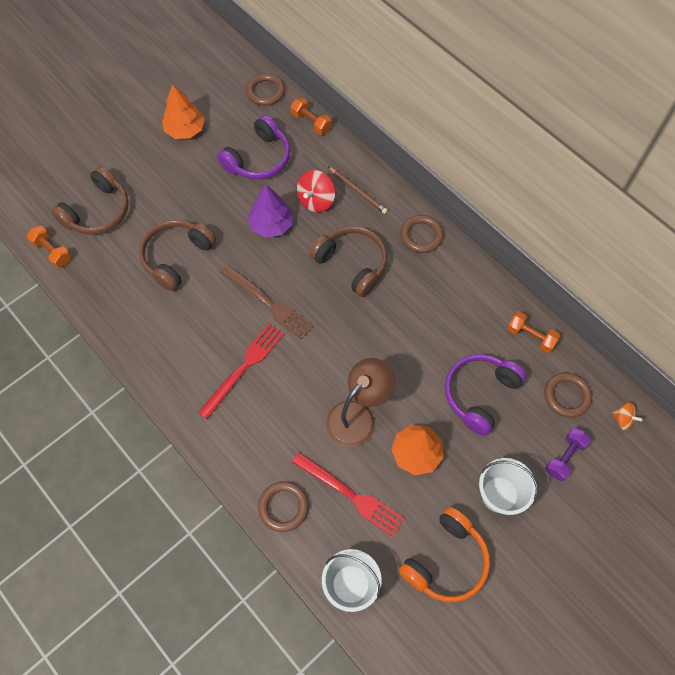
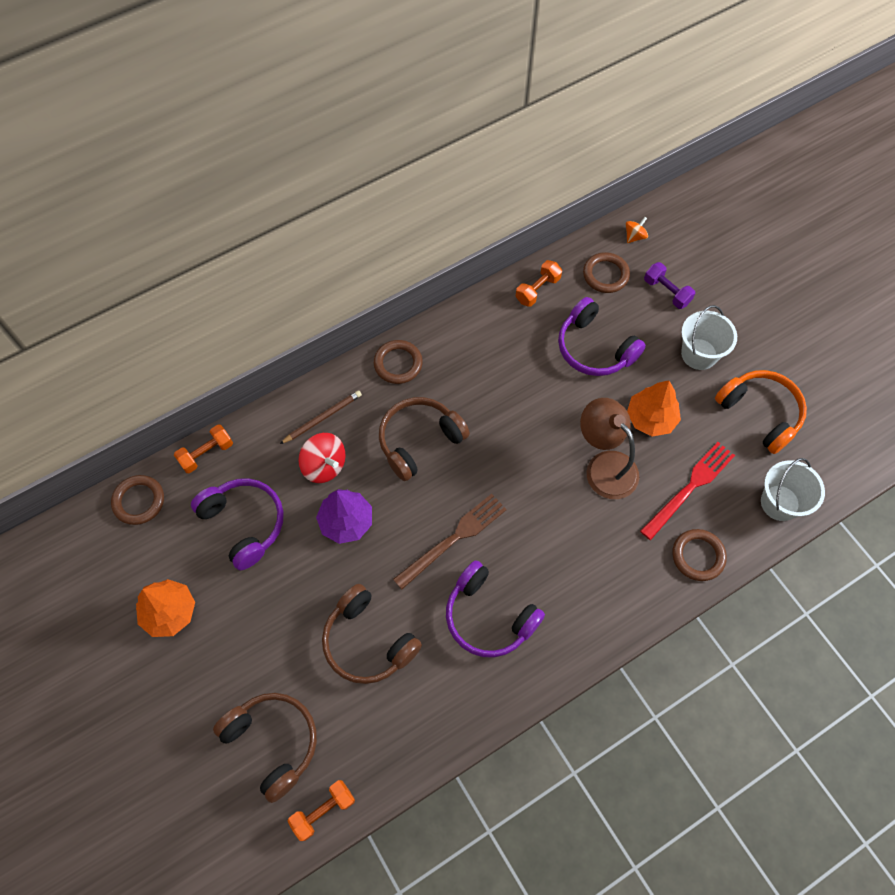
camera: 80 degrees left, 0 degrees up
(206, 339) = (489, 616): none -> purple headphones
(244, 368) = (532, 577): red fork -> none

